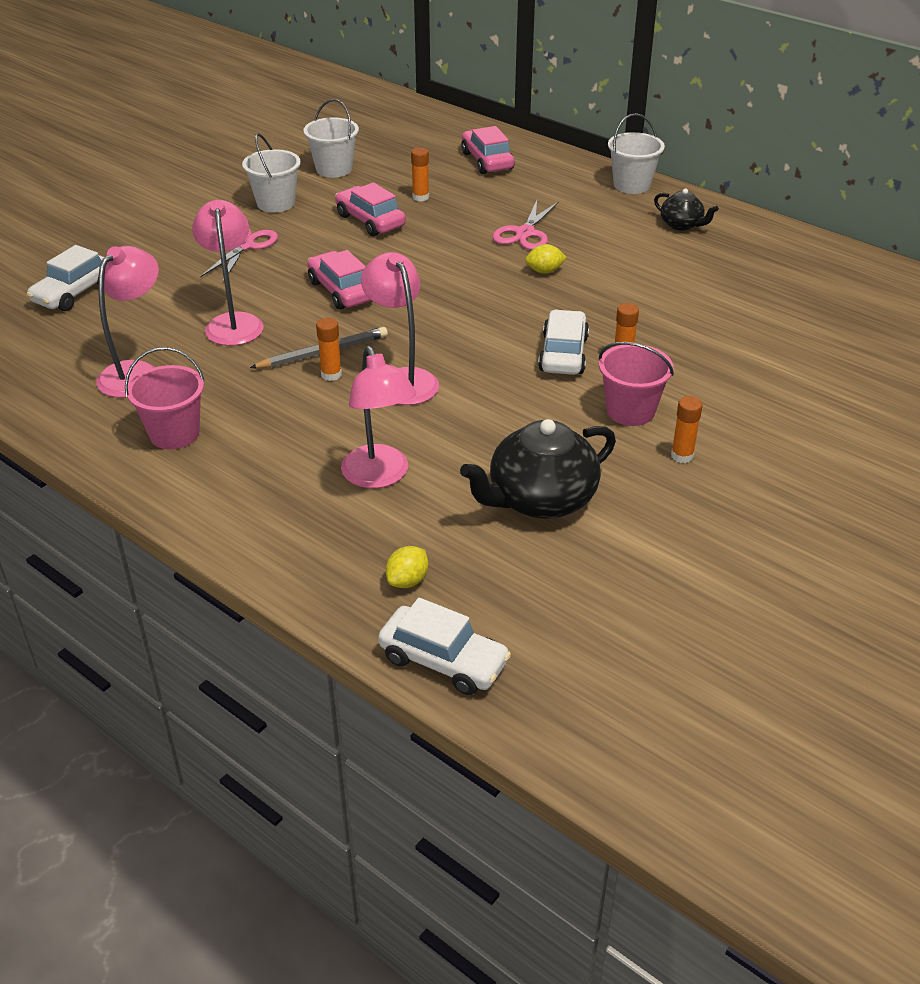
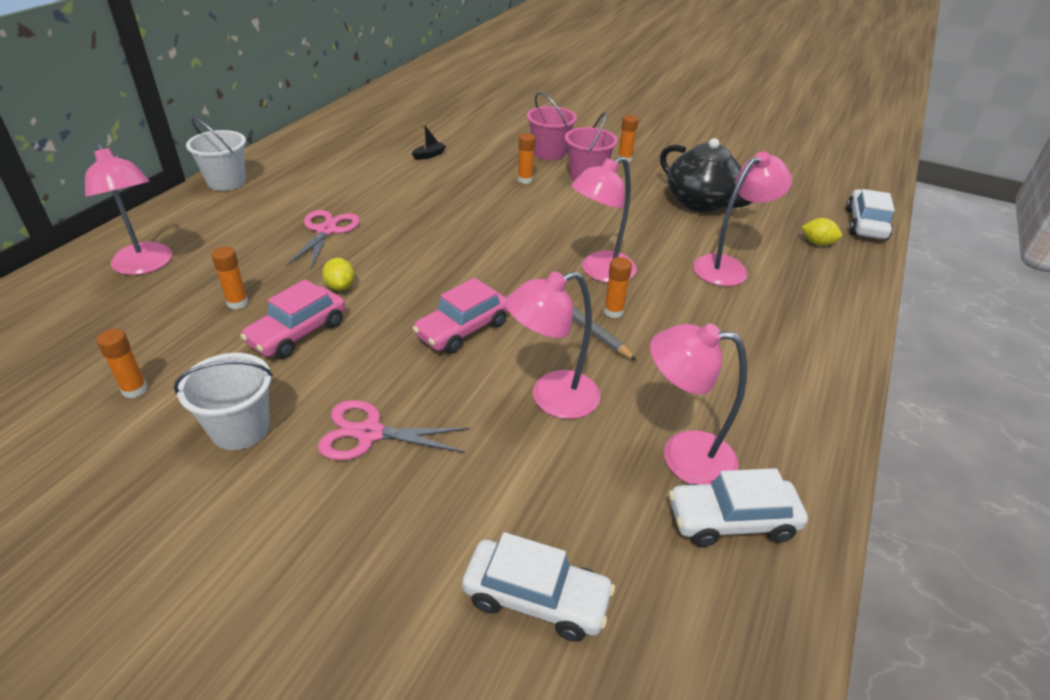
camera: 105 degrees left, 0 degrees up
(174, 433) = (759, 394): pink bucket -> pink bucket (549, 153)
(334, 169) = (135, 390): white bucket -> orange glue stick
(487, 161) = (145, 266): pink car -> pink lamp
(525, 233) = (326, 231): pink scissors -> pink scissors turned 90 degrees counterclockwise
(544, 271) = (399, 217): yellow lemon -> yellow lemon (340, 286)
(563, 354) = (528, 202): white car -> white car (731, 520)
(681, 225) = (309, 160): black teapot -> none
(694, 298) = (429, 155): none -> black boat

